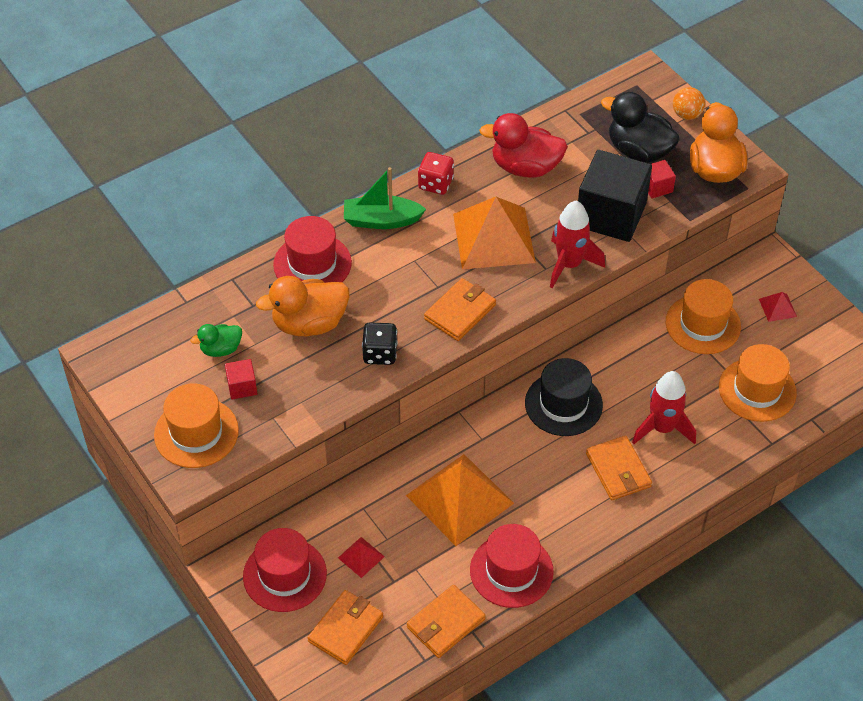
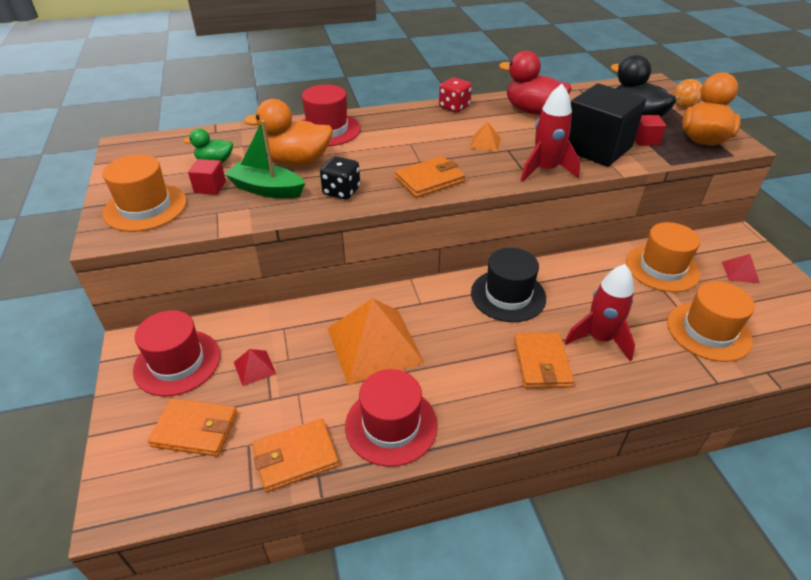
camera: 20 degrees right, 10 degrees down
(346, 629) = (195, 429): orange wallet -> orange wallet turned 45 degrees clockwise
(381, 220) = (398, 118): green boat -> green boat (267, 189)
(493, 238) = (485, 143): orange pyramid -> orange pyramid, size x0.42

